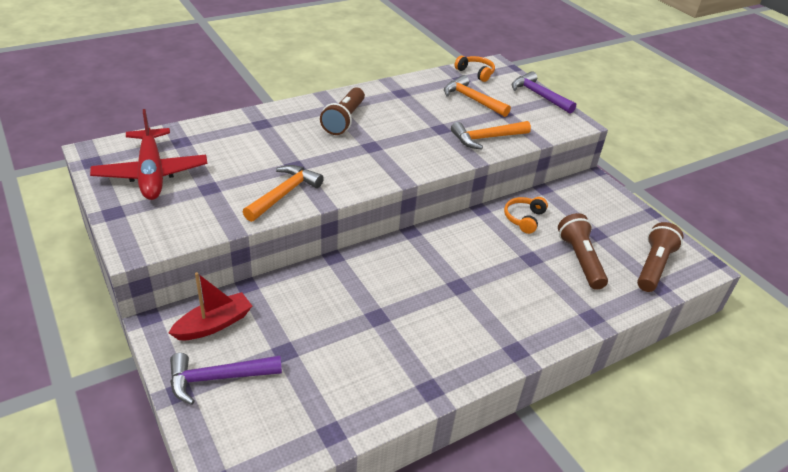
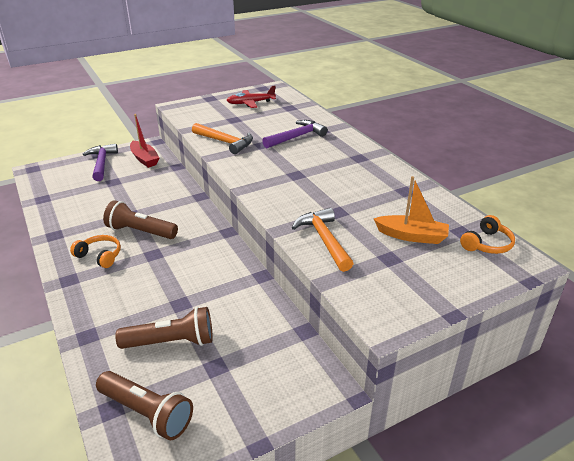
camera: 95 degrees right, 5 degrees down
(151, 173) = (250, 103): red plane -> red plane, size x0.63
(344, 120) = (337, 162): brown flashlight -> brown flashlight (140, 231)
(472, 99) = (411, 236): orange hammer -> orange boat
(524, 218) = (245, 306): orange headphones -> orange headphones (100, 256)
(538, 95) = (452, 295): purple hammer -> purple hammer (296, 137)

